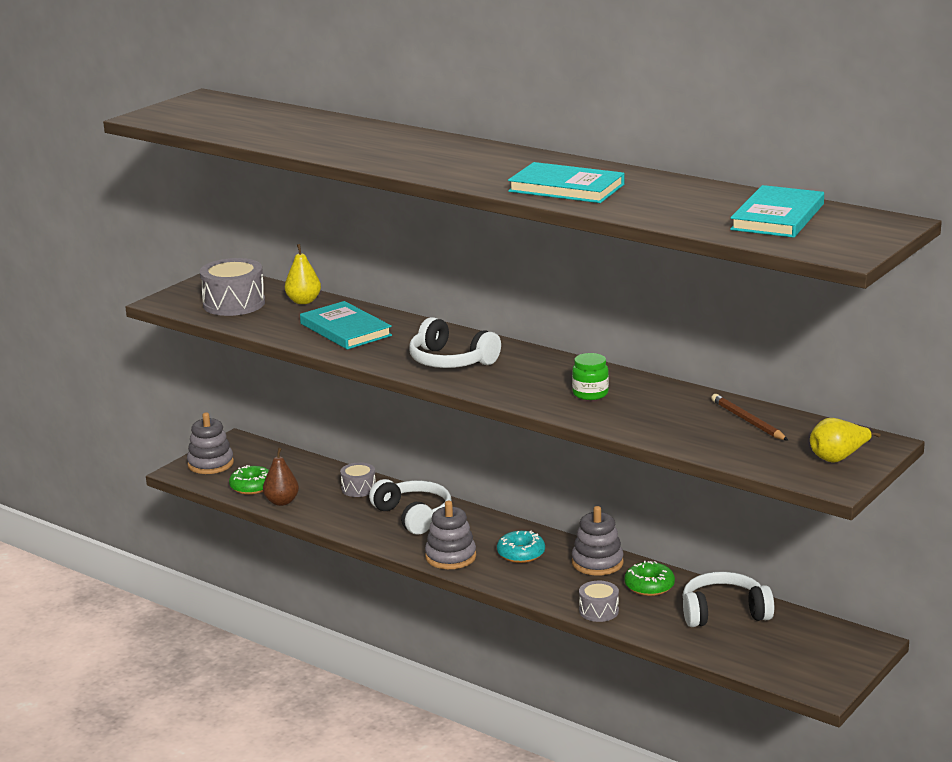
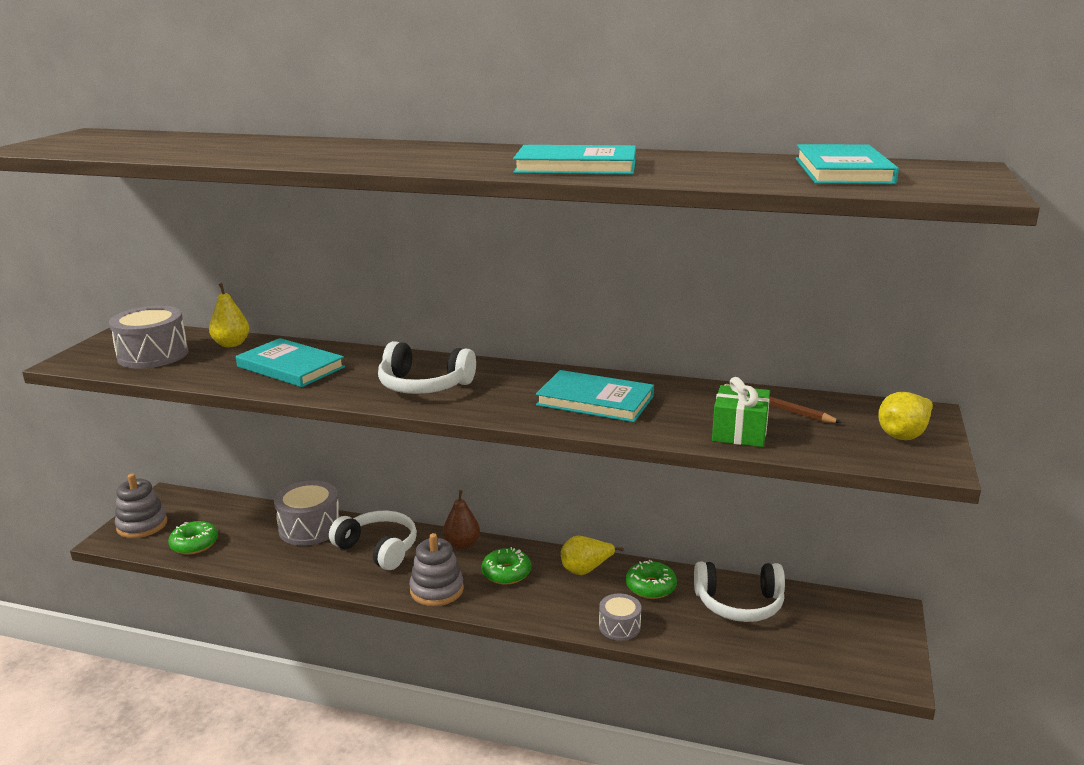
camera: 20 degrees left, 0 degrees up
(282, 502) = (232, 556): brown pear -> brown pear (462, 545)
(358, 488) = (310, 528): grey drum -> grey drum, size x1.75
(521, 554) = (506, 573): turquoise donut -> green donut
(590, 393) = (595, 400): green jar -> turquoise book
(597, 563) = (586, 569): grey stacking toy -> yellow pear
(692, 436) = (739, 432): none -> green gift
(724, 612) = (739, 603): white headphones -> white headphones turned 150 degrees counterclockwise

